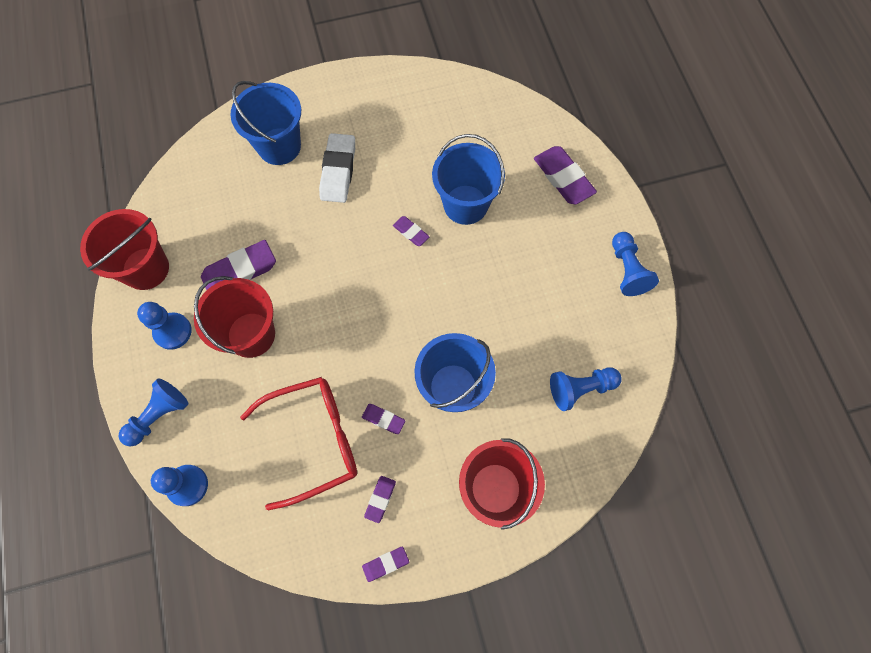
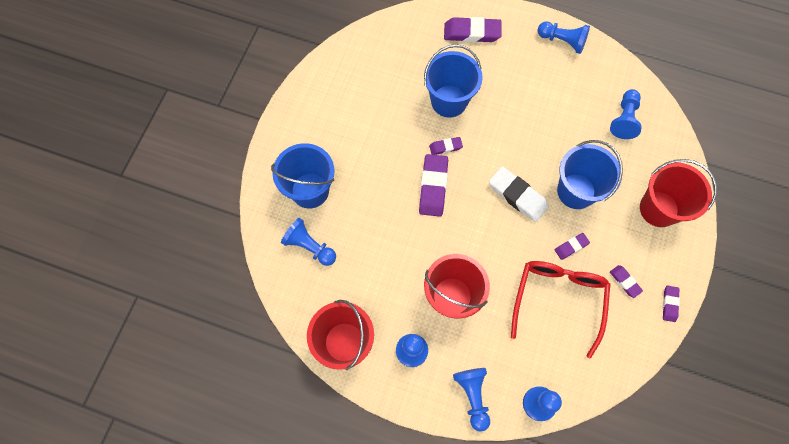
camera: 55 degrees left, 0 degrees up
(222, 181) = (310, 246): none -> blue pawn
(240, 271) = (395, 276): purple eraser -> purple eraser (433, 187)
(338, 171) = (361, 163): white eraser -> white eraser (517, 196)

